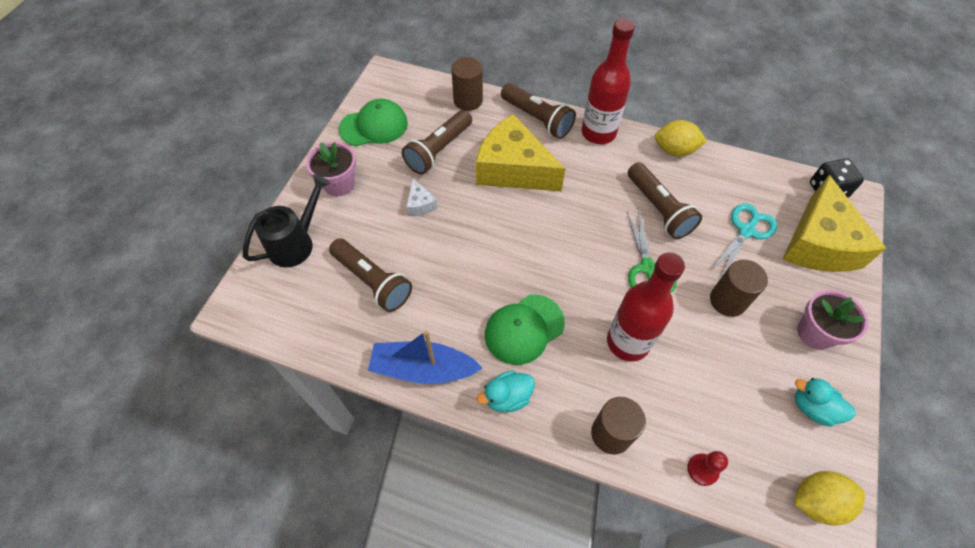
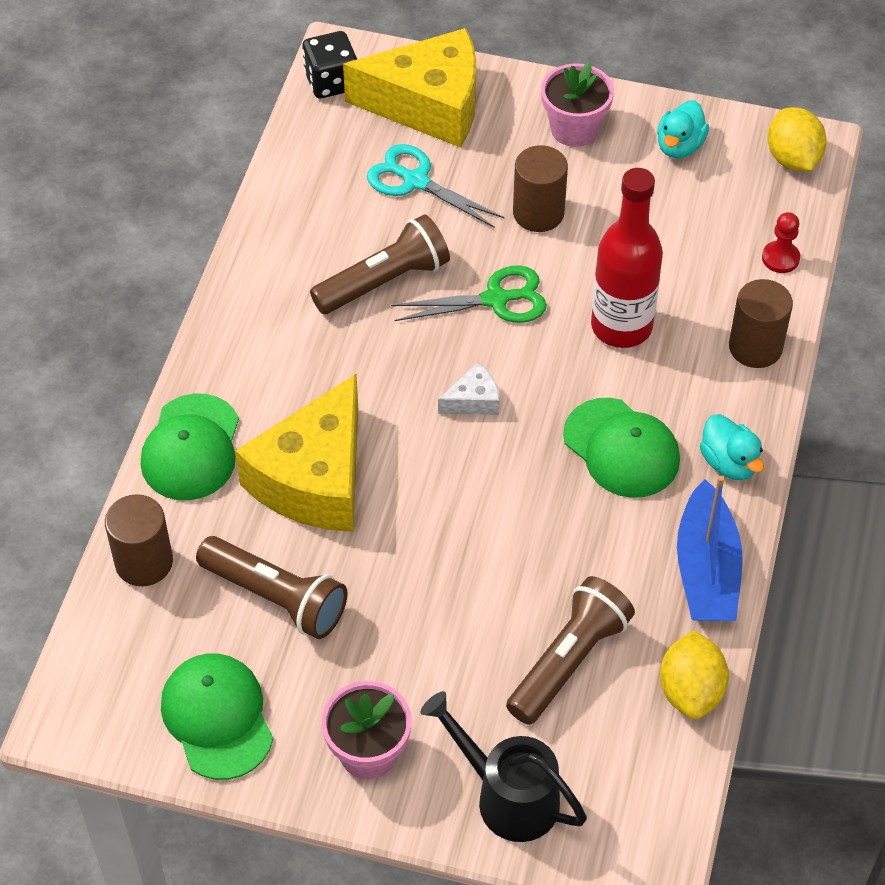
camera: 95 degrees left, 5 degrees down
(420, 204) = (404, 612): white cheese -> white cheese (473, 400)
(537, 119) = (191, 448): brown flashlight -> green cap
(598, 133) = (223, 357): red bottle -> none
(674, 150) = (259, 255): yellow lemon -> yellow lemon (691, 691)

